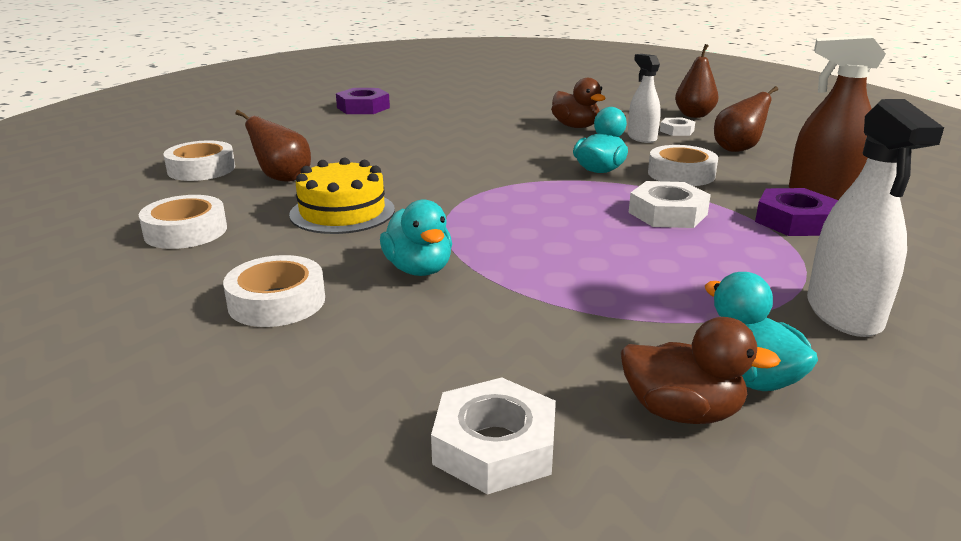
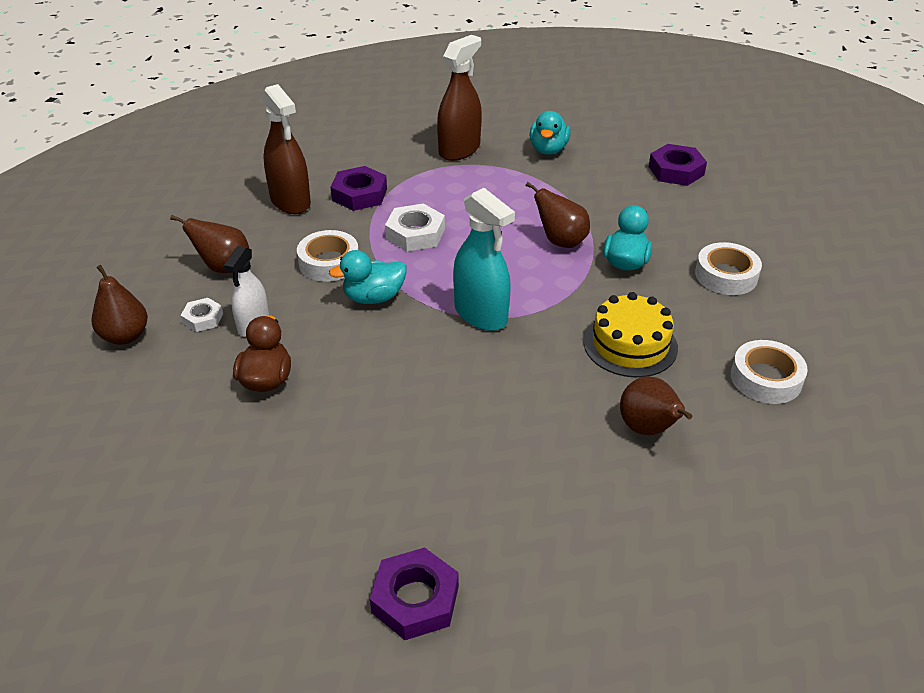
camera: 140 degrees left, 15 degrees up
(201, 169) = (723, 498): white tape -> none
(495, 446) = (676, 171): white nut -> purple nut
(501, 188) = (481, 314): none -> turquoise spray bottle
(520, 261) = (560, 241): none -> brown pear
(682, 412) = (593, 152): brown duck -> none
(844, 313) = (459, 150): white spray bottle -> brown spray bottle

